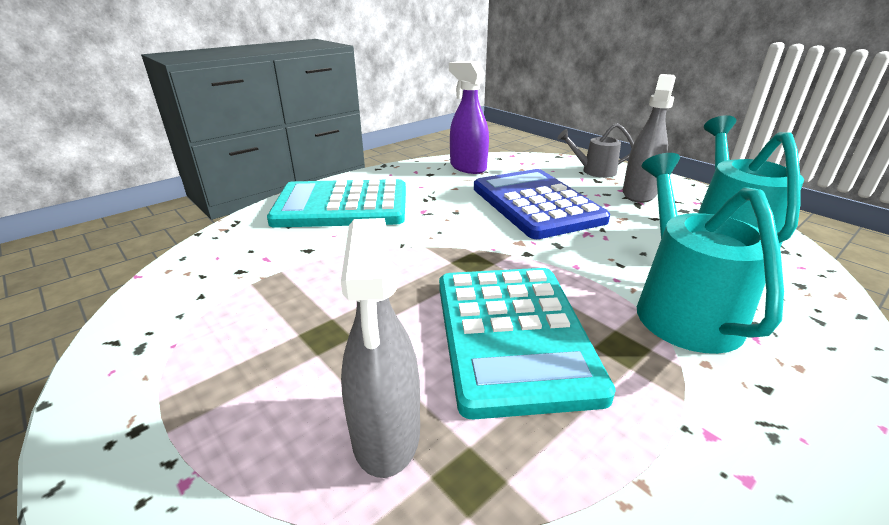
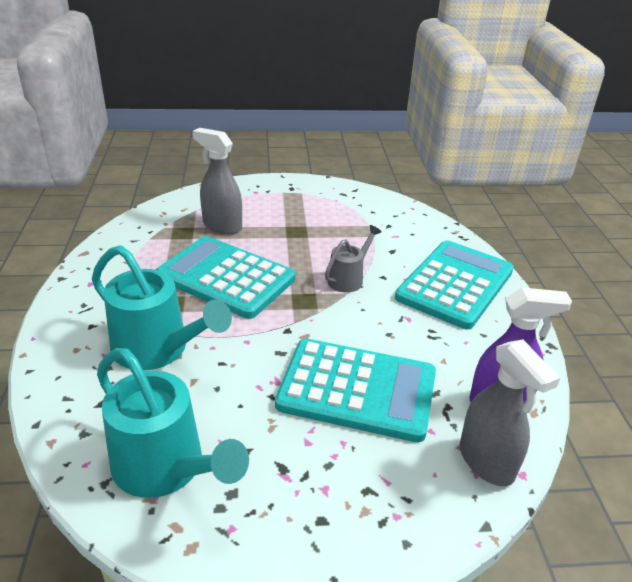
camera: 125 degrees right, 5 degrees up
(536, 204) = (357, 390): blue calculator -> turquoise calculator
(593, 171) = (398, 514): grey watering can -> grey watering can (348, 278)
(639, 193) = (301, 495): grey spray bottle -> grey spray bottle (486, 462)

